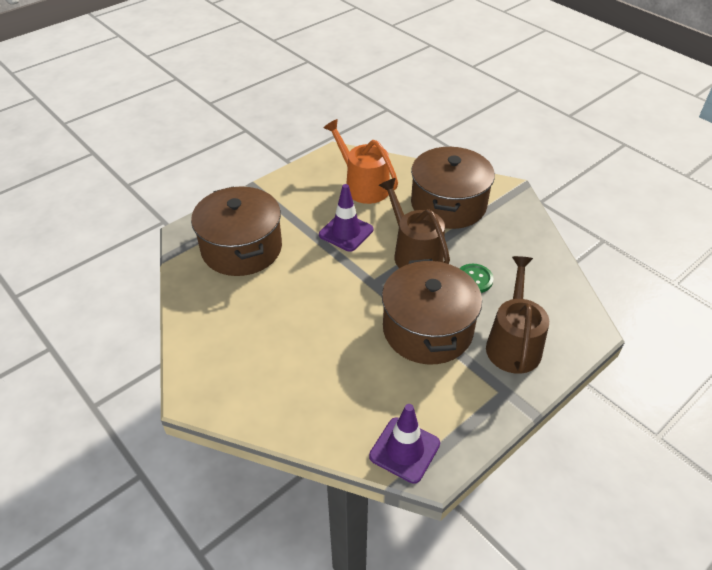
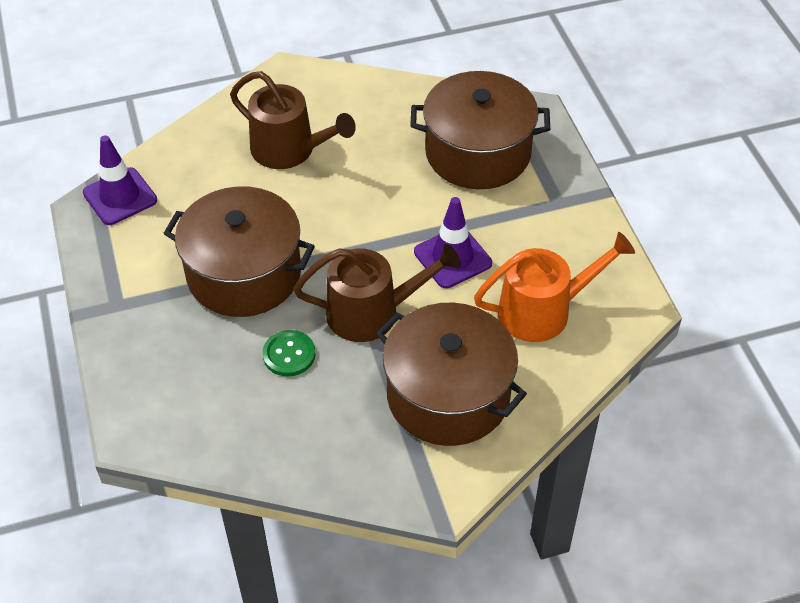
camera: 115 degrees right, 5 degrees up
(513, 344) = (169, 343): brown watering can -> brown watering can (289, 150)

